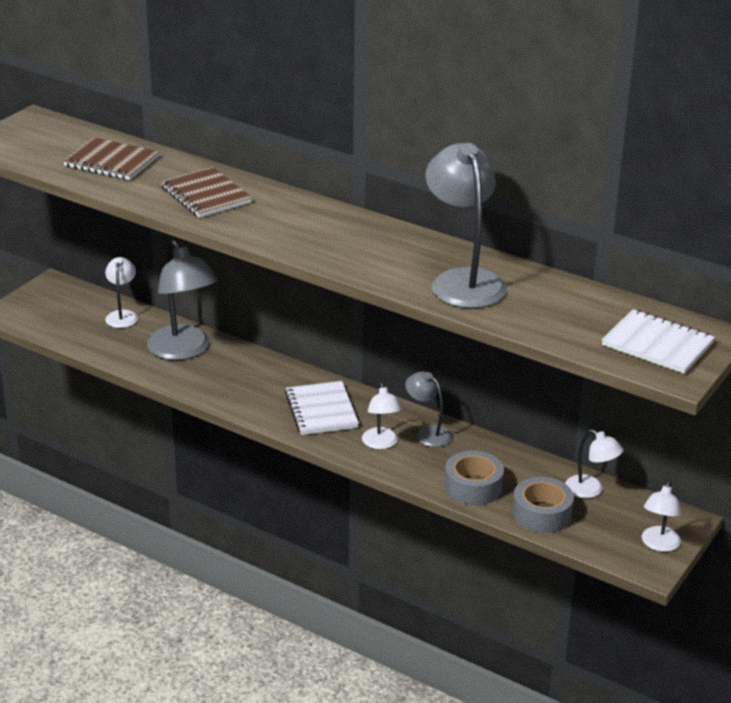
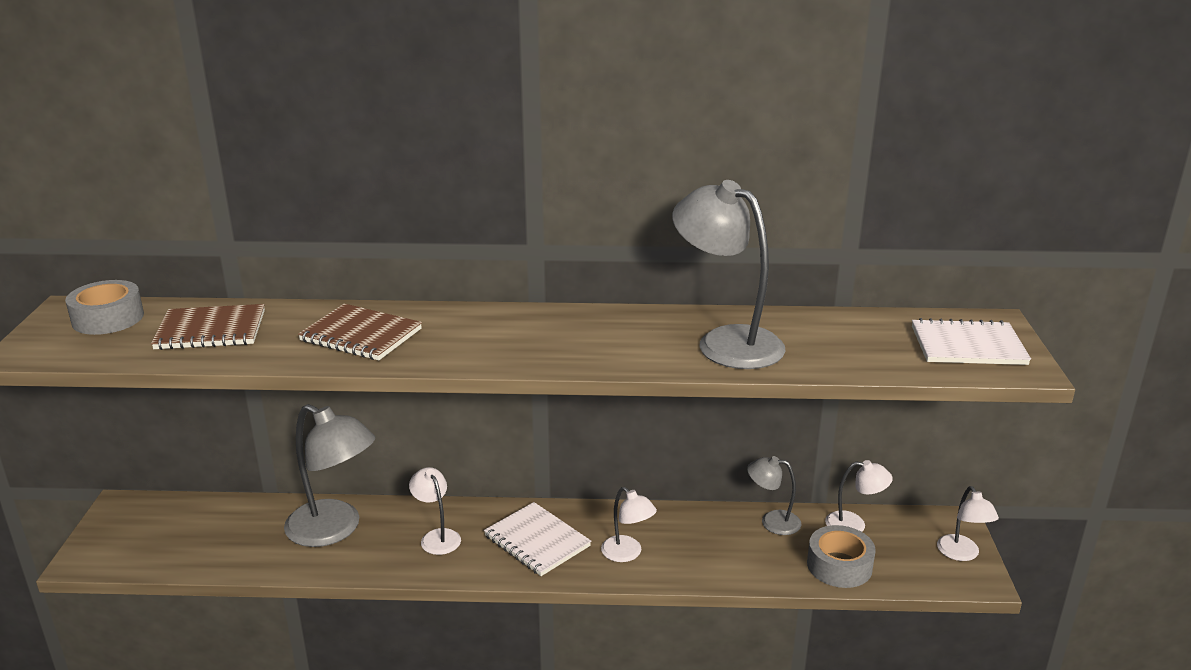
camera: 30 degrees left, 5 degrees down
(122, 315) = (232, 514): white lamp -> white lamp (437, 537)
(428, 433) = (660, 525): grey lamp -> grey lamp (772, 521)
(473, 486) = (753, 563): grey tape -> grey tape (108, 318)

